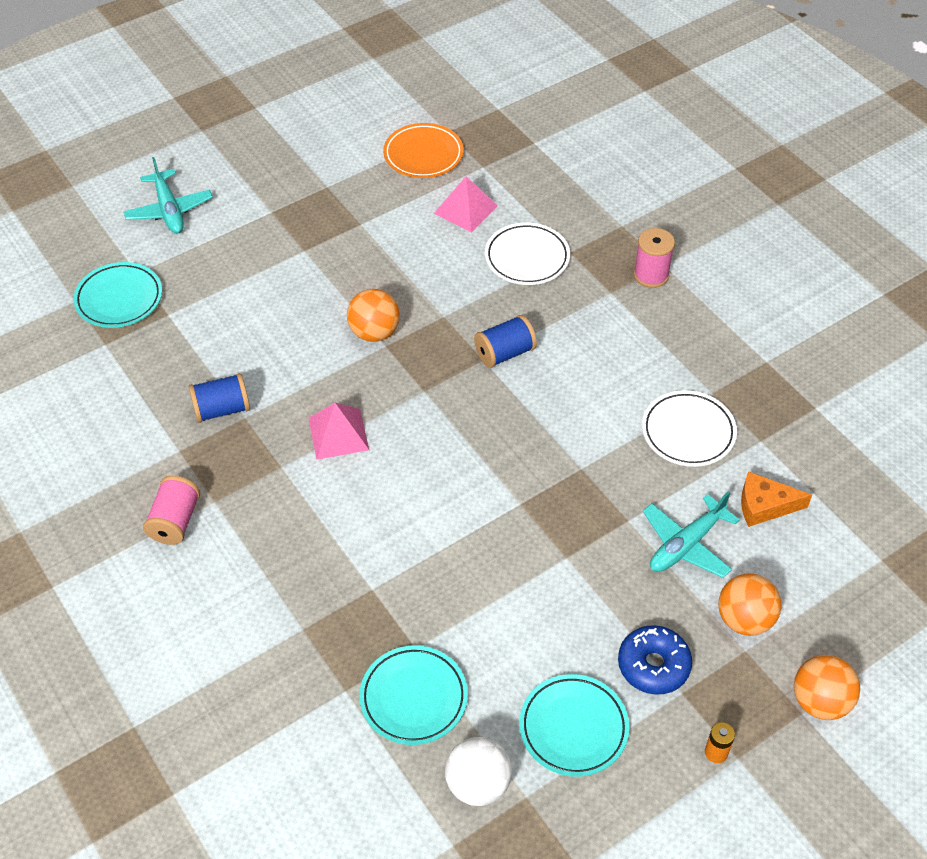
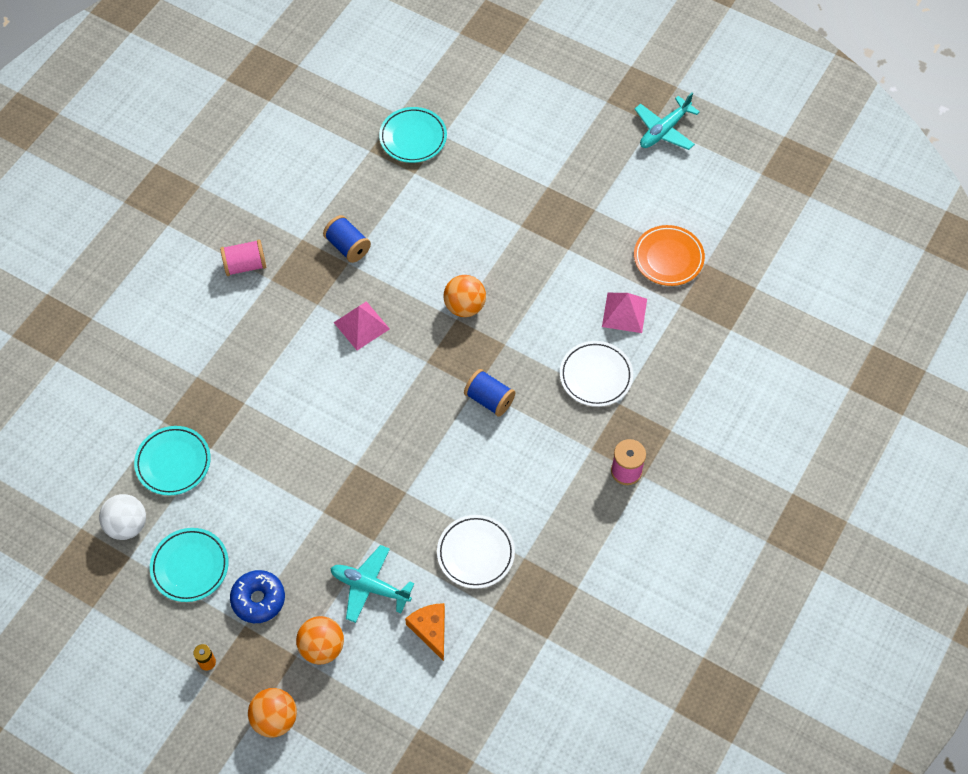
camera: 65 degrees right, 10 degrees up
(169, 210) = (512, 123): turquoise plane -> turquoise plane (664, 130)

